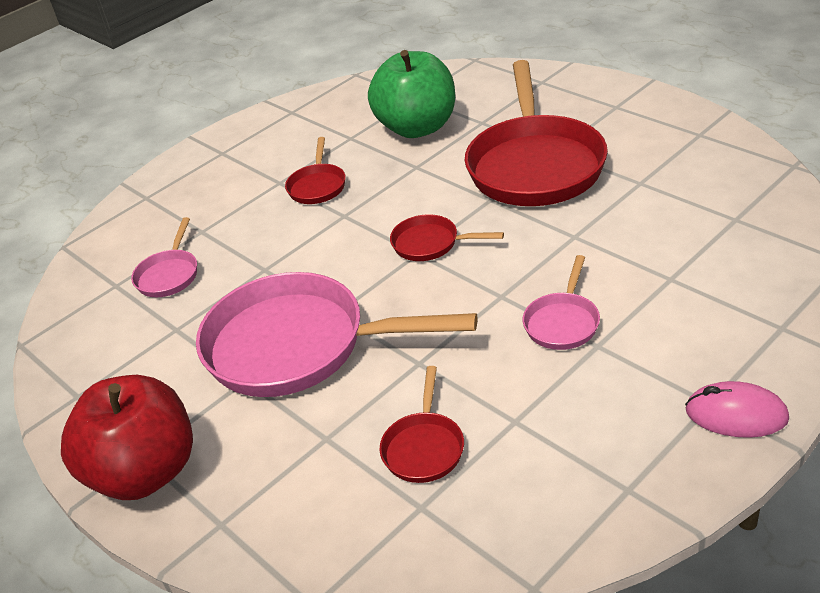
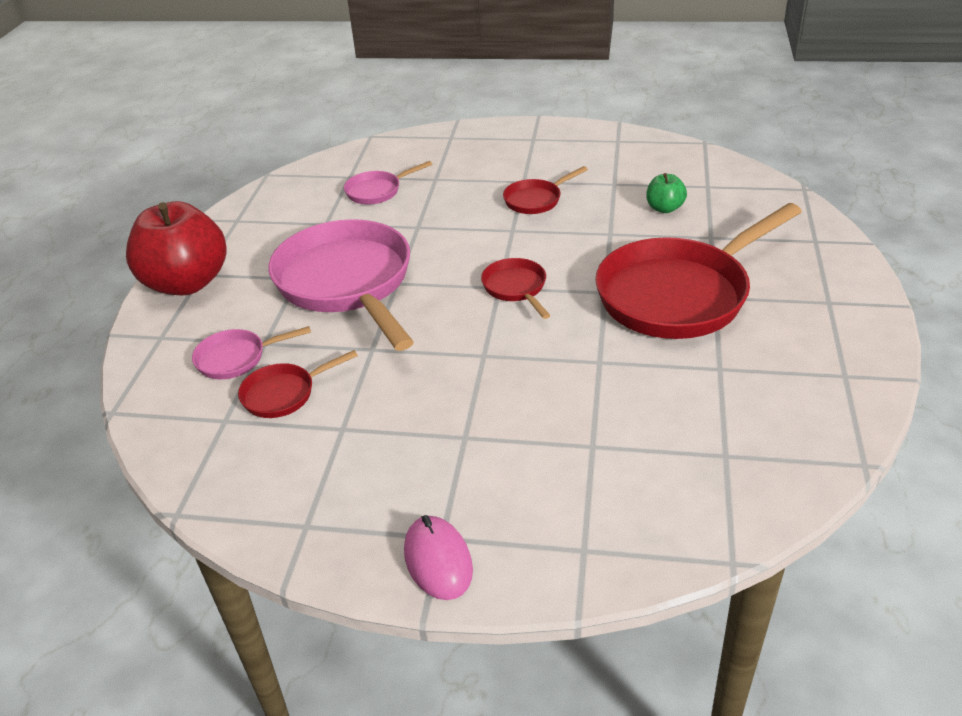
camera: 50 degrees right, 0 degrees up
(417, 127) = (664, 208): green apple -> green apple, size x0.45
(562, 322) = (477, 404): pink pan -> pink pan (236, 358)

